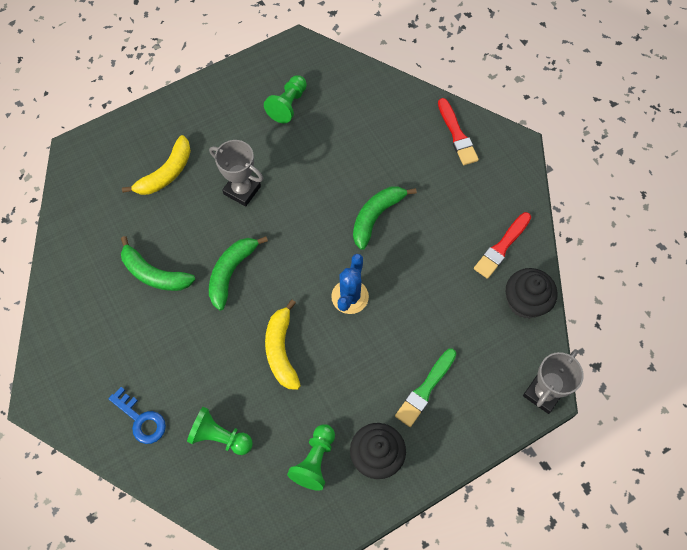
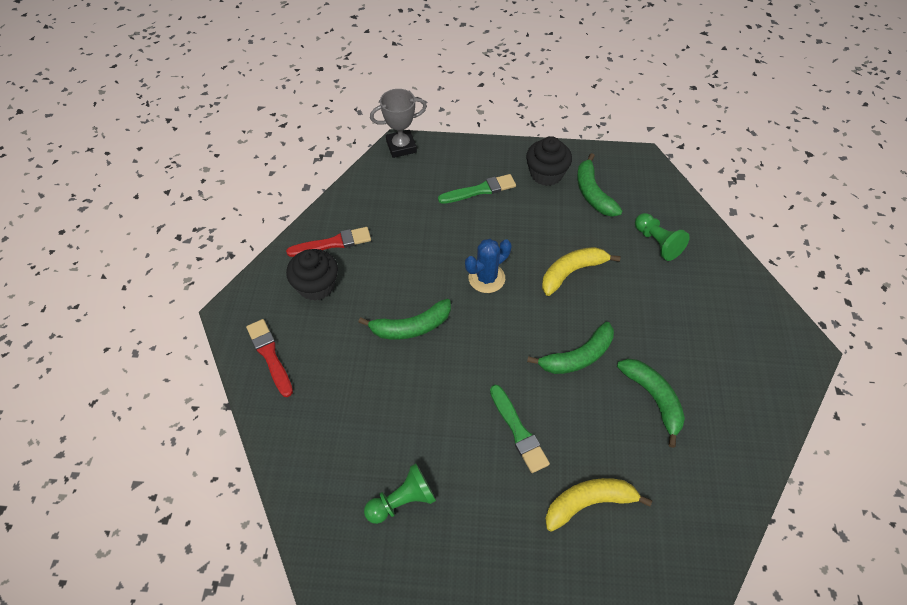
camera: 145 degrees left, 10 degrees down
(141, 420) = (718, 287): blue key -> none
(242, 190) = (518, 431): grey trophy -> green brush
(281, 350) = (572, 272): yellow banana -> yellow banana turned 150 degrees counterclockwise
(315, 461) = (593, 193): green pawn -> green banana
(457, 134) = (270, 355): red brush -> red brush turned 45 degrees counterclockwise
(525, 302) = (355, 200): black cupcake -> black cupcake (316, 286)

